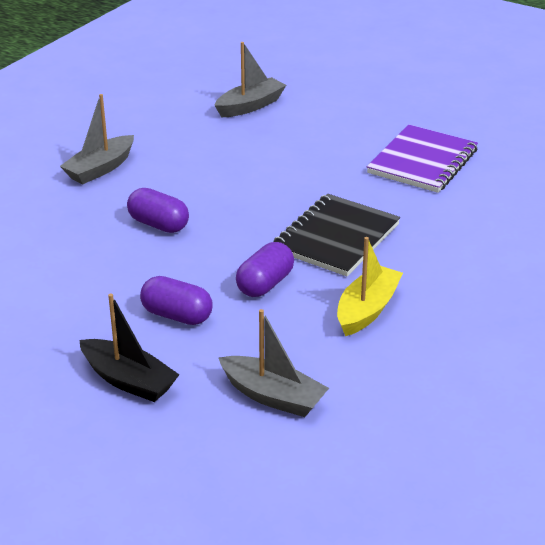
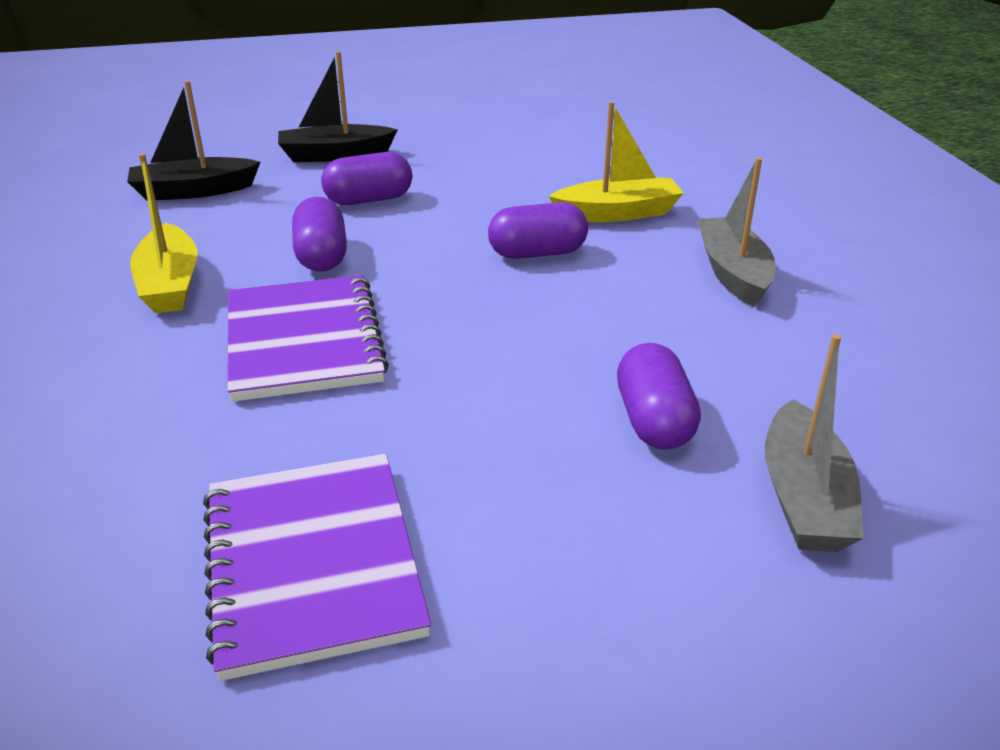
camera: 135 degrees right, 0 degrees up
(72, 225) = (617, 213): none -> yellow boat
(252, 142) = (653, 421): none -> purple capsule
(273, 396) = (194, 191): grey boat -> black boat
(336, 238) = (303, 341): black notebook -> purple notebook

